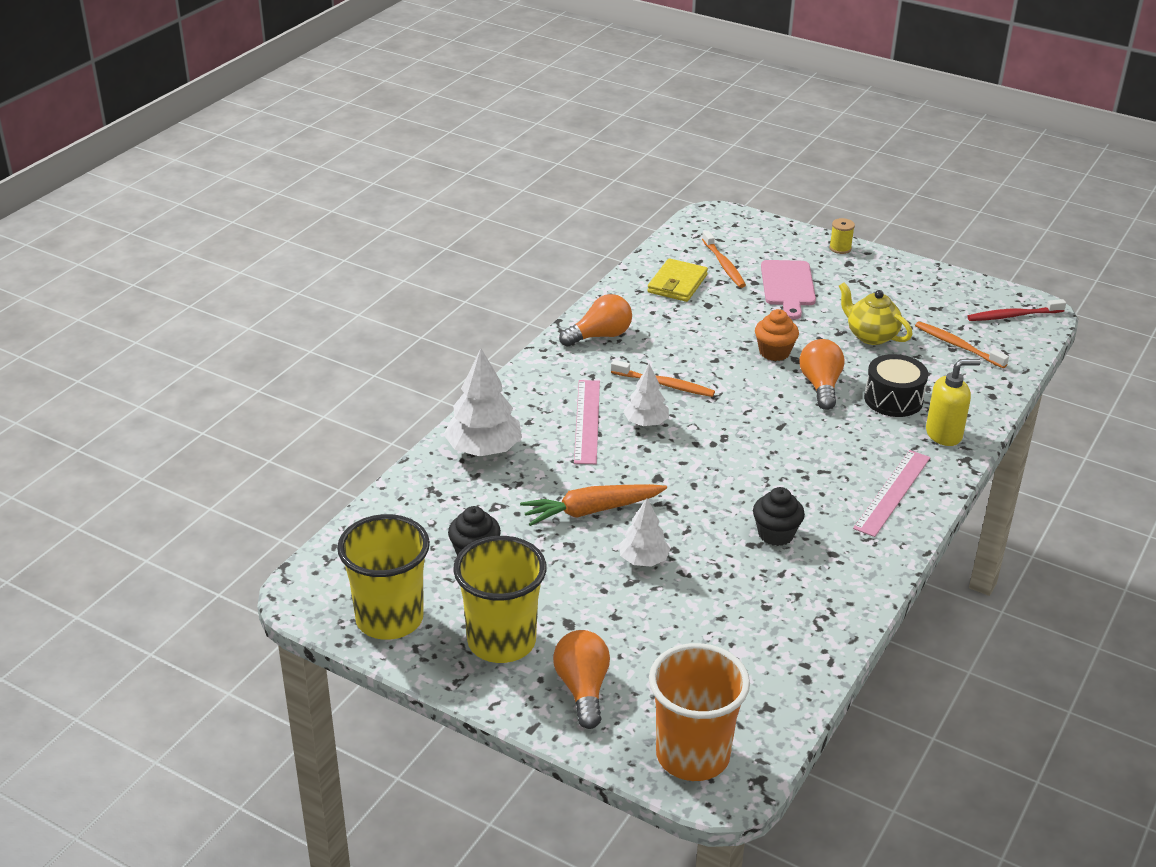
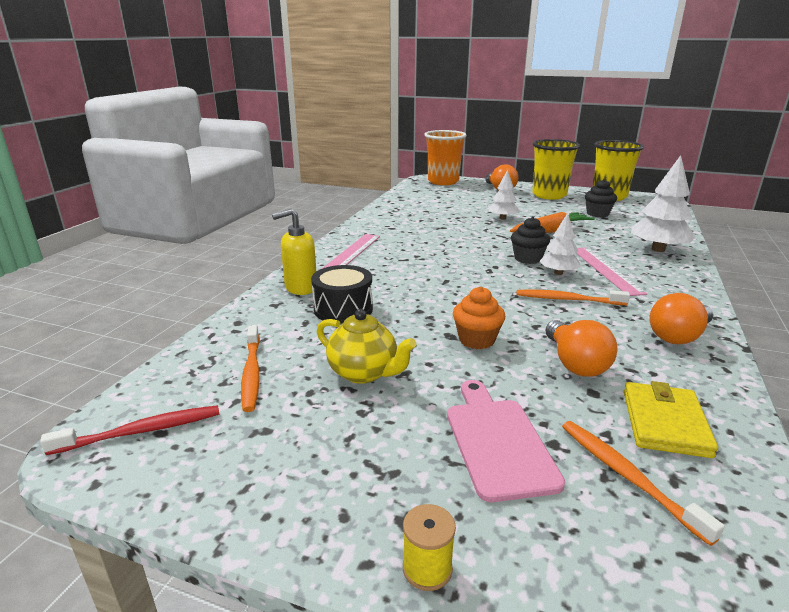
camera: 170 degrees right, 10 degrees down
(776, 534) = (429, 231): black cupcake -> black cupcake (527, 258)
(820, 386) = (417, 313): orange light bulb -> orange light bulb (575, 363)
(958, 346) = (251, 372): orange toothbrush -> orange toothbrush turned 45 degrees clockwise

